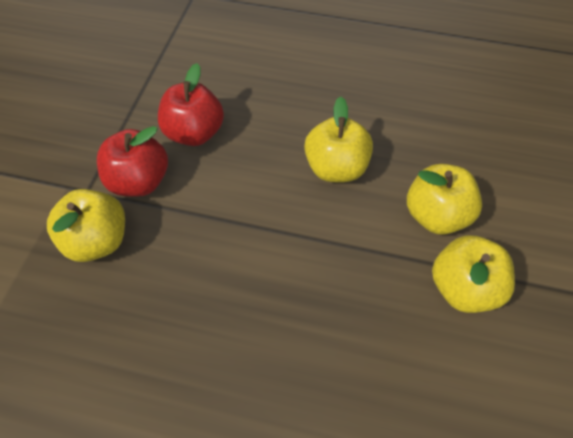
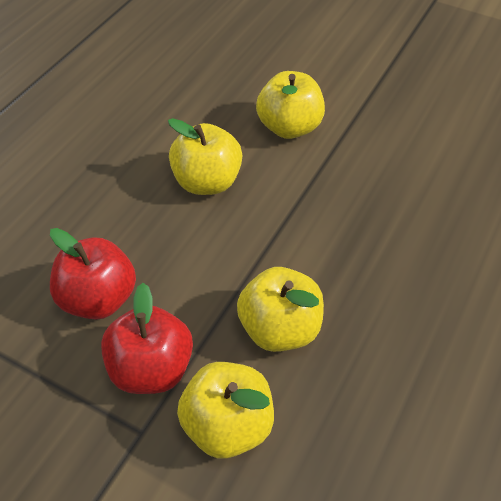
camera: 75 degrees left, 5 degrees down
(464, 289) = (367, 132): yellow apple -> yellow apple (280, 329)

